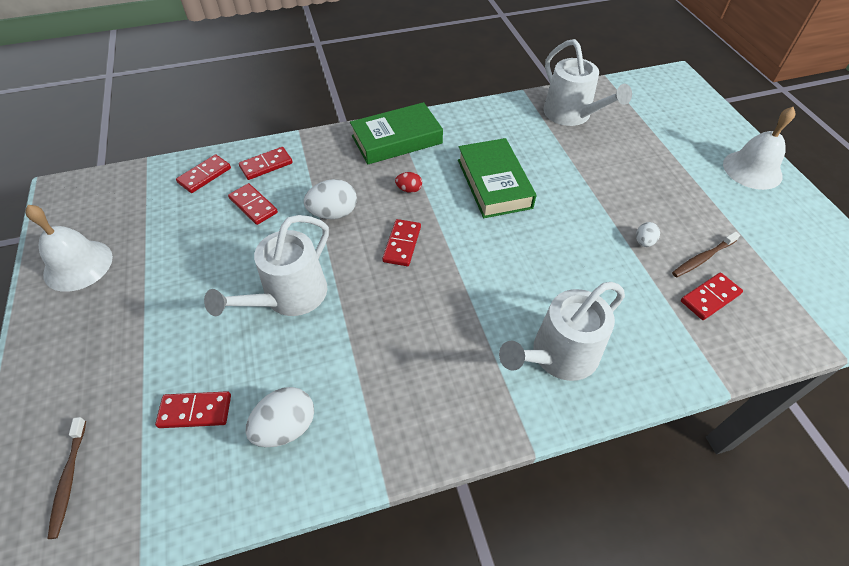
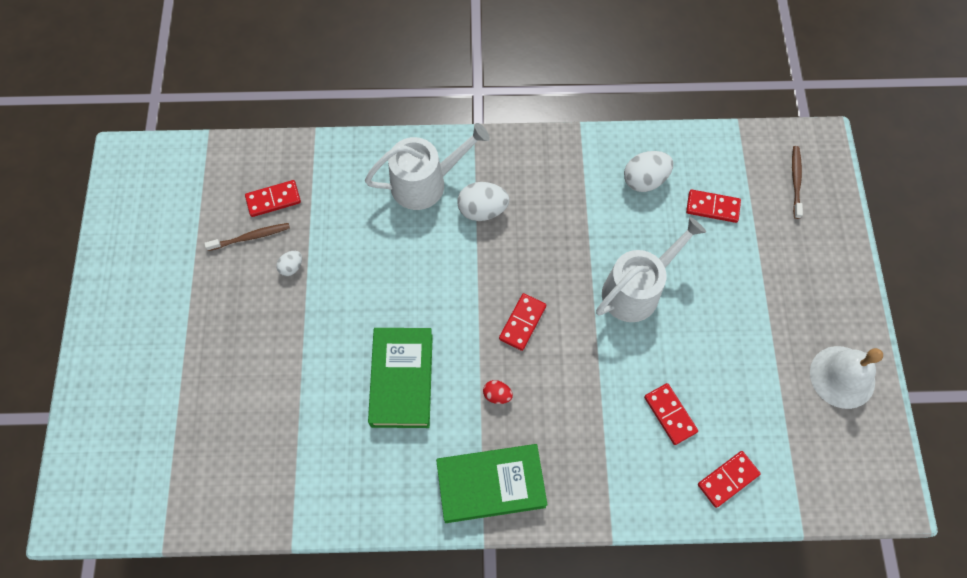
camera: 165 degrees left, 15 degrees up
(266, 165) = (655, 479): red domino -> none
(333, 213) = (584, 381): white egg -> white egg (482, 210)
(571, 115) = (256, 474): white watering can -> none
(752, 169) = (115, 327): white bell -> none

